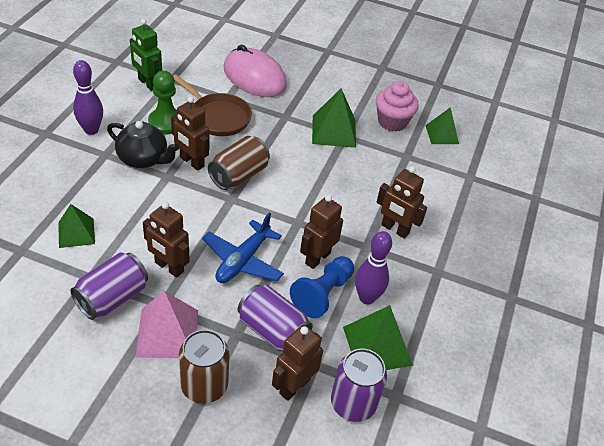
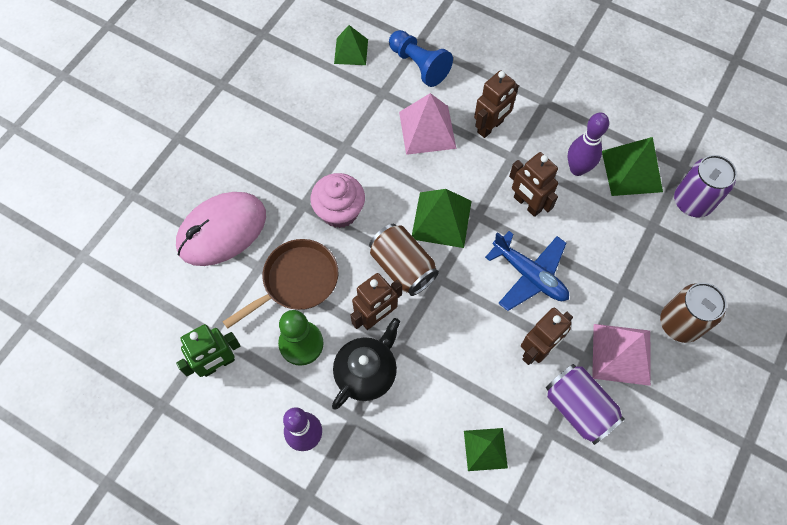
camera: 75 degrees left, 20 degrees up
(272, 331) = (617, 257): purple can -> none
(294, 386) = (677, 246): brown robot -> none
(322, 294) = (573, 206): blue pawn -> blue pawn (419, 65)
(333, 131) = (335, 157): green pyramid -> green pyramid (441, 219)
(378, 186) = (427, 129): none -> pink pyramid
(392, 122) = (325, 94): pink cupcake -> pink cupcake (339, 211)

